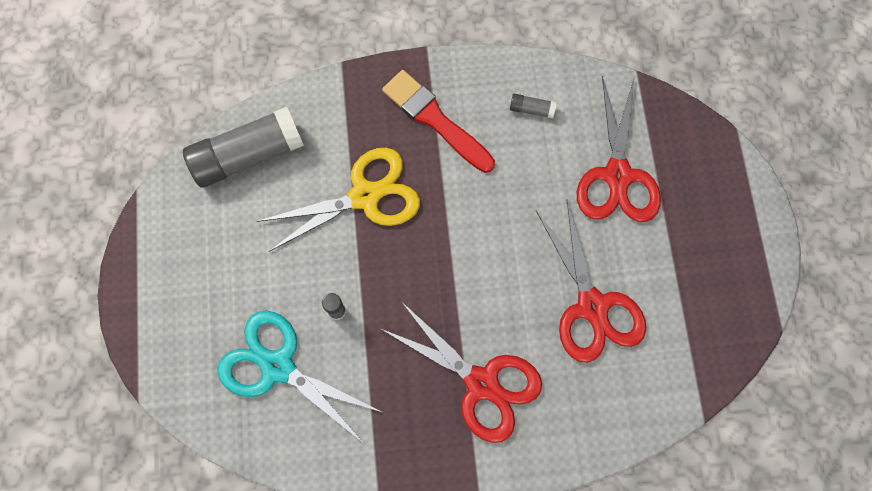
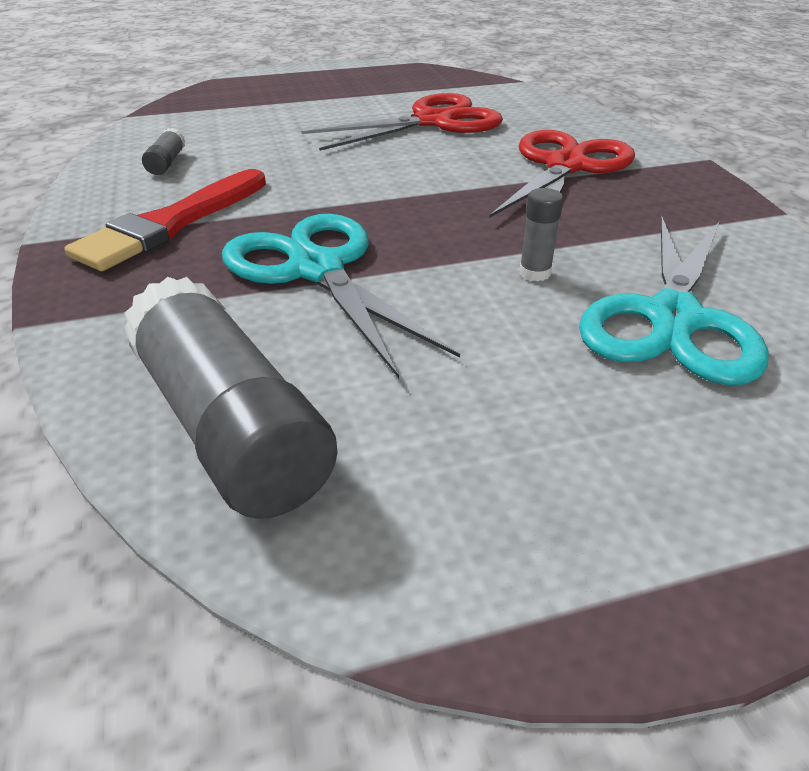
camera: 100 degrees left, 35 degrees down
(365, 196) = (316, 269): yellow scissors -> turquoise scissors
(617, 175) = (266, 118): red scissors -> none

